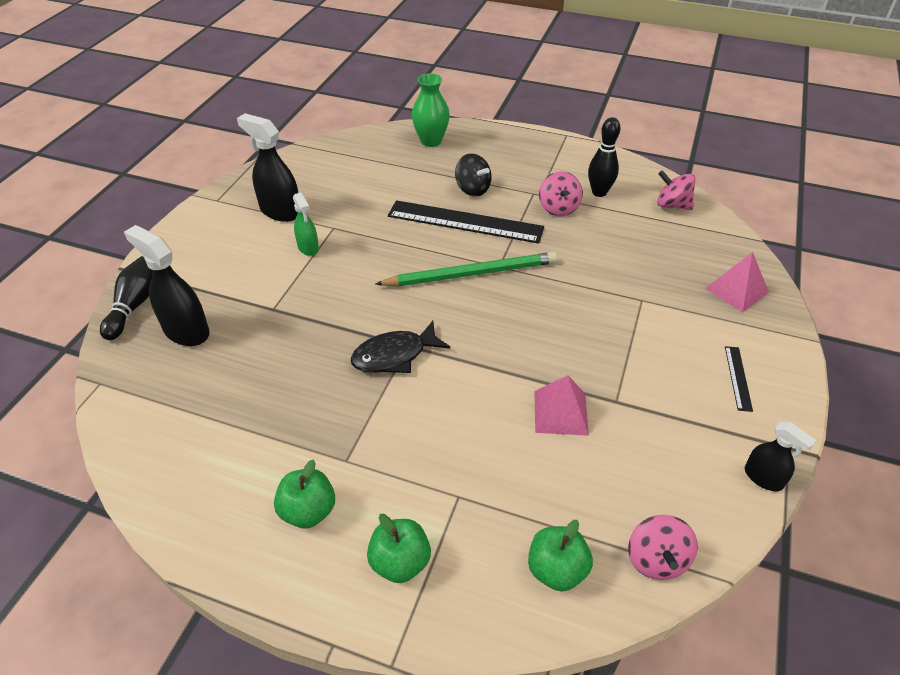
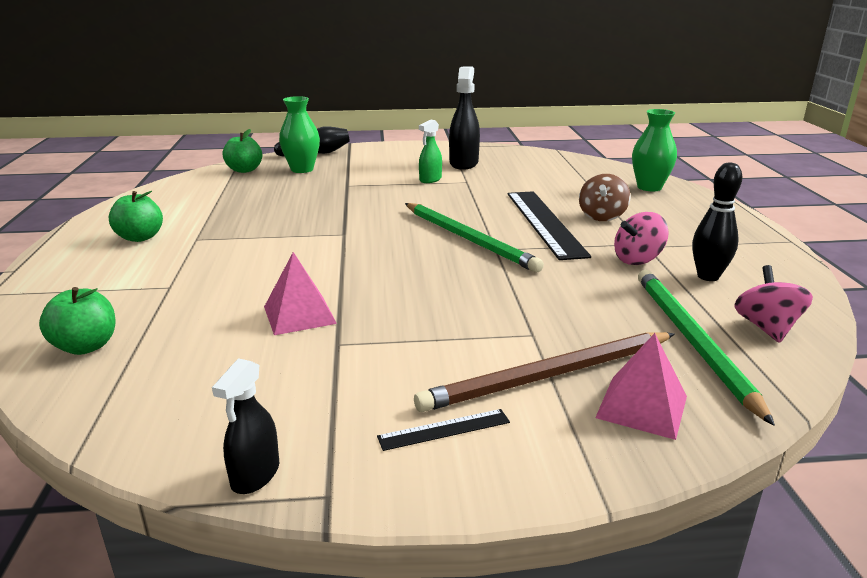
camera: 65 degrees right, 20 degrees down
(186, 331) = (302, 169): black spray bottle -> green vase
(394, 355) = (326, 231): black fish -> none
(400, 562) = (92, 277): green apple -> green apple (244, 170)
(472, 189) = (602, 216): black spinning top -> brown spinning top
(656, 559) = (102, 403): pink spinning top -> none
(675, 239) = (692, 340): none -> green pencil
(694, 312) = (548, 376): none -> brown pencil

